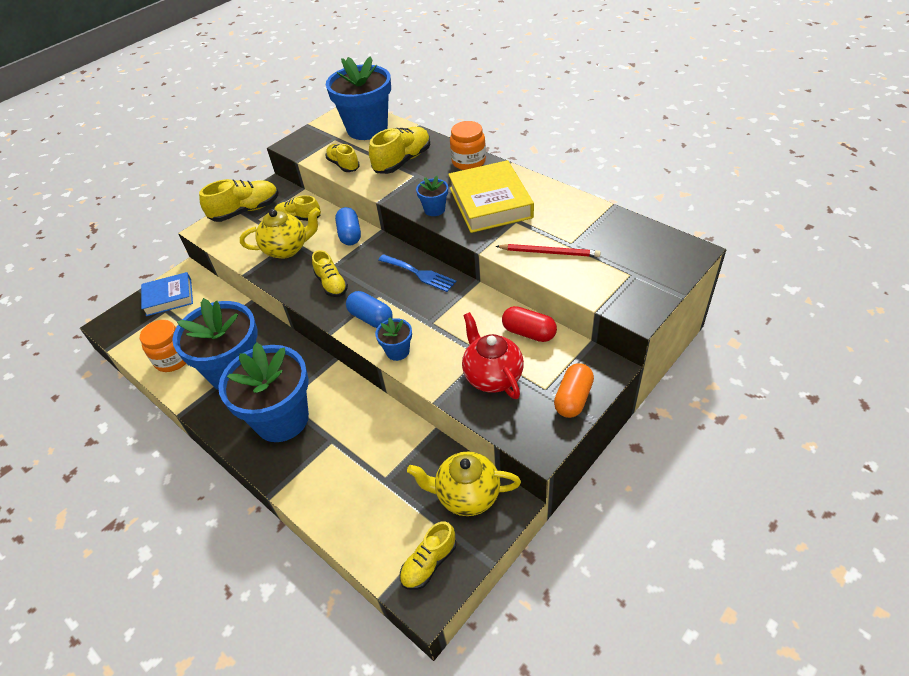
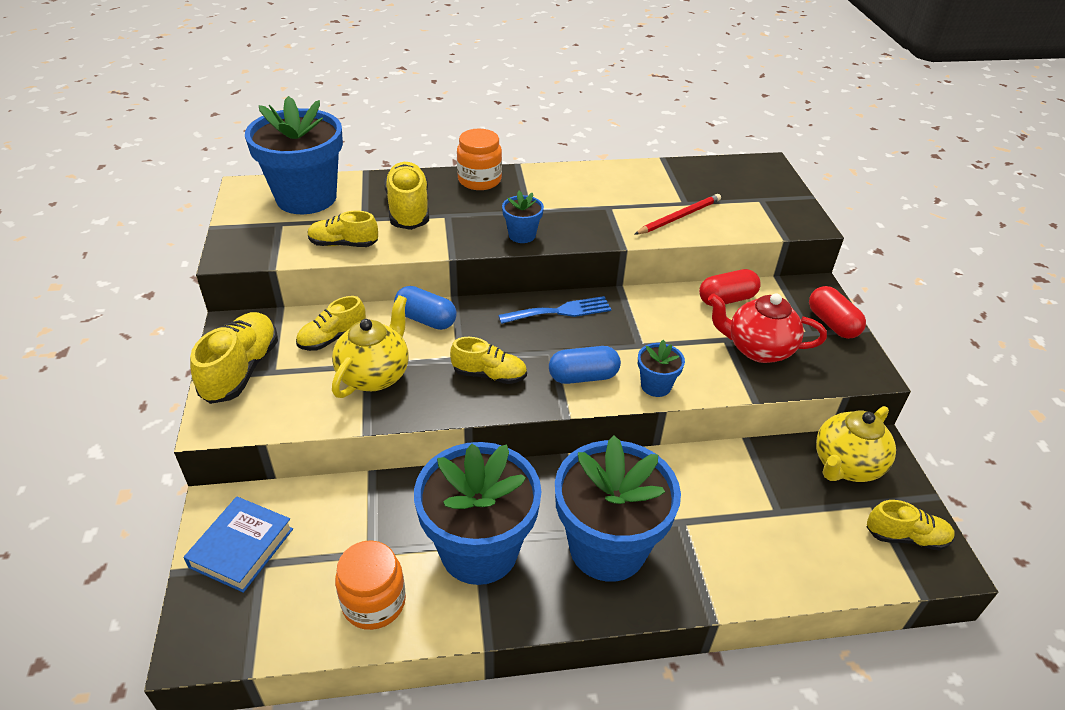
camera: 55 degrees left, 5 degrees down
(429, 563) = (906, 537): yellow shoe -> yellow shoe turned 75 degrees counterclockwise
(490, 202) = (562, 204): yellow book -> none
(573, 398) = (832, 323): orange capsule -> red capsule

